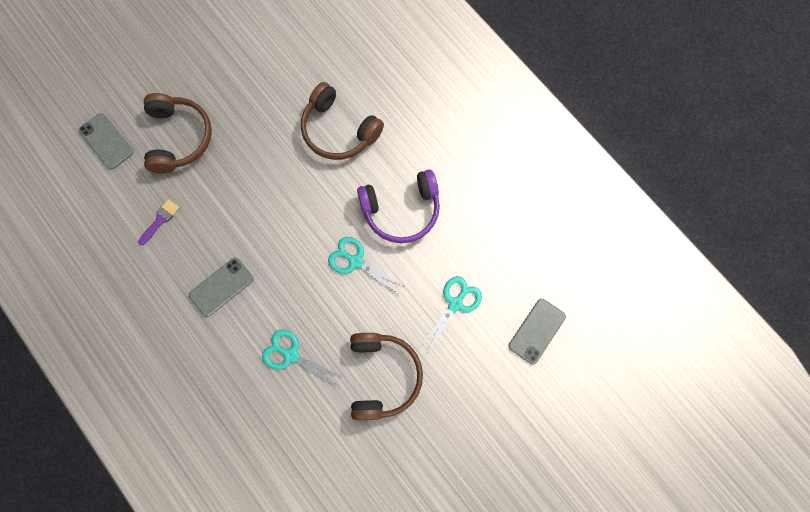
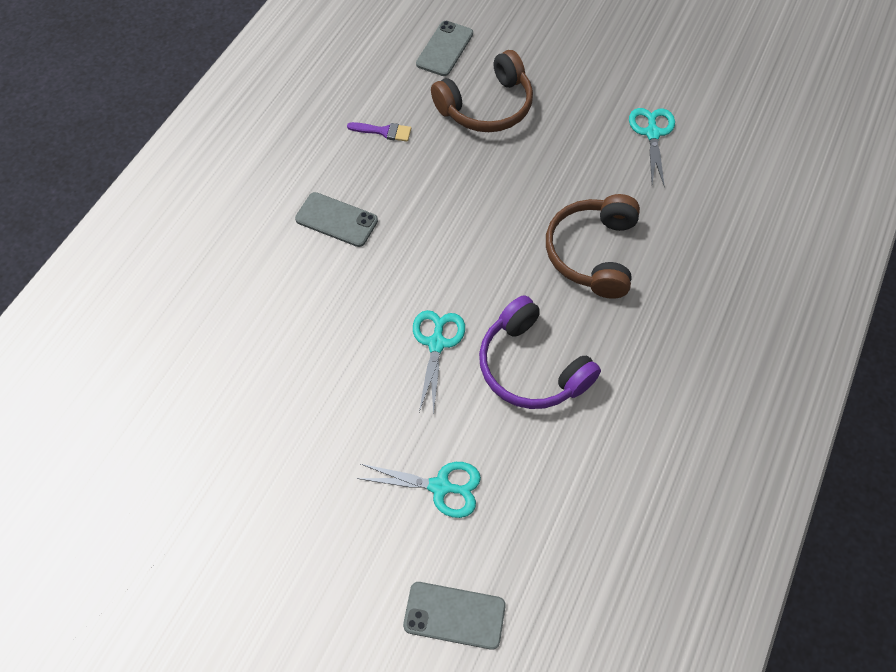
camera: 65 degrees right, 15 degrees down
(291, 355) = (288, 324): turquoise scissors -> turquoise scissors (652, 133)
(383, 375) = (305, 437): brown headphones -> none

